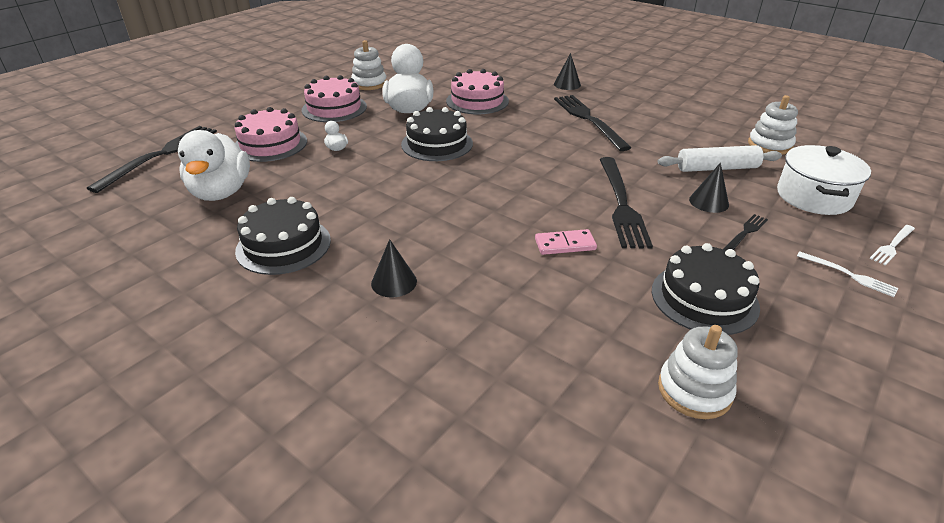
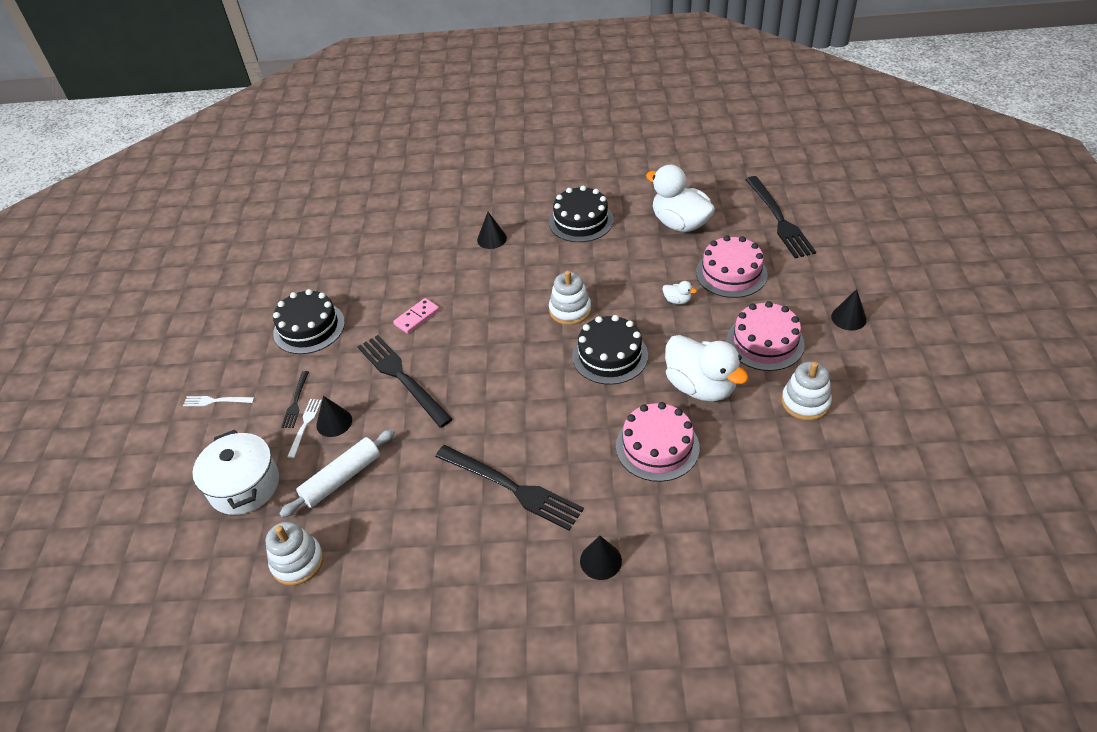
camera: 145 degrees right, 10 degrees up
(269, 97) = (848, 318): none -> black cone
(694, 390) = (298, 274): white stacking toy -> white stacking toy (570, 310)
(892, 245) = (180, 454): white fork -> white fork (305, 425)

